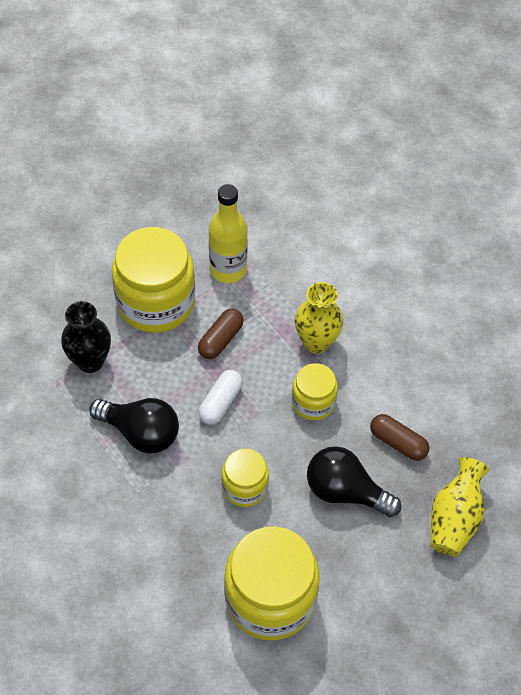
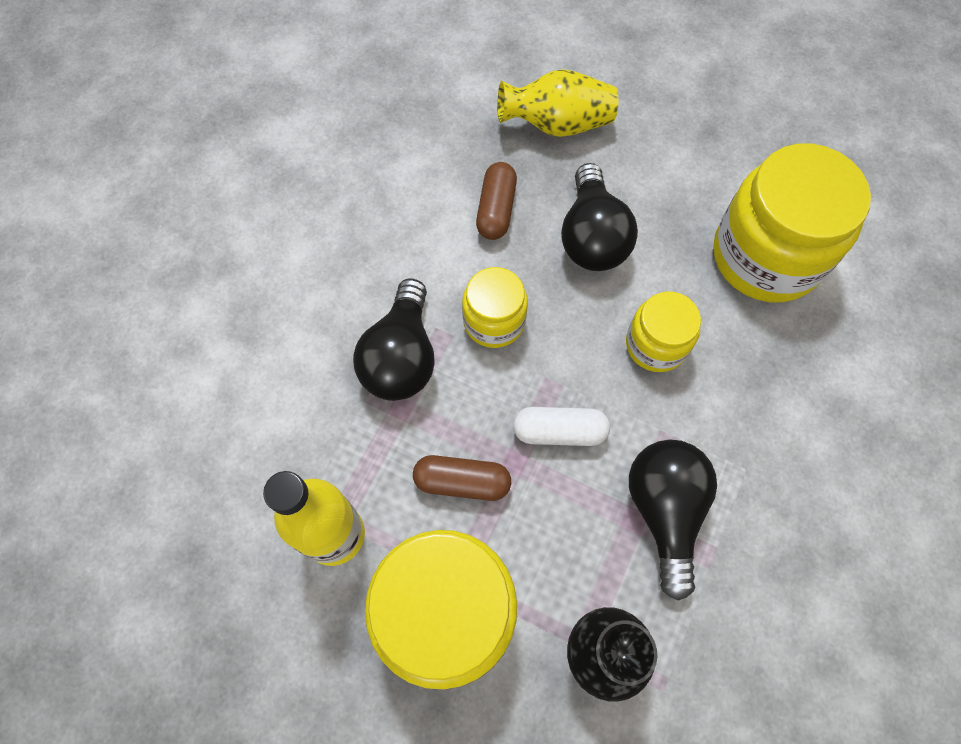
camera: 115 degrees left, 10 degrees up
(316, 342) = (401, 357): yellow vase -> black light bulb

